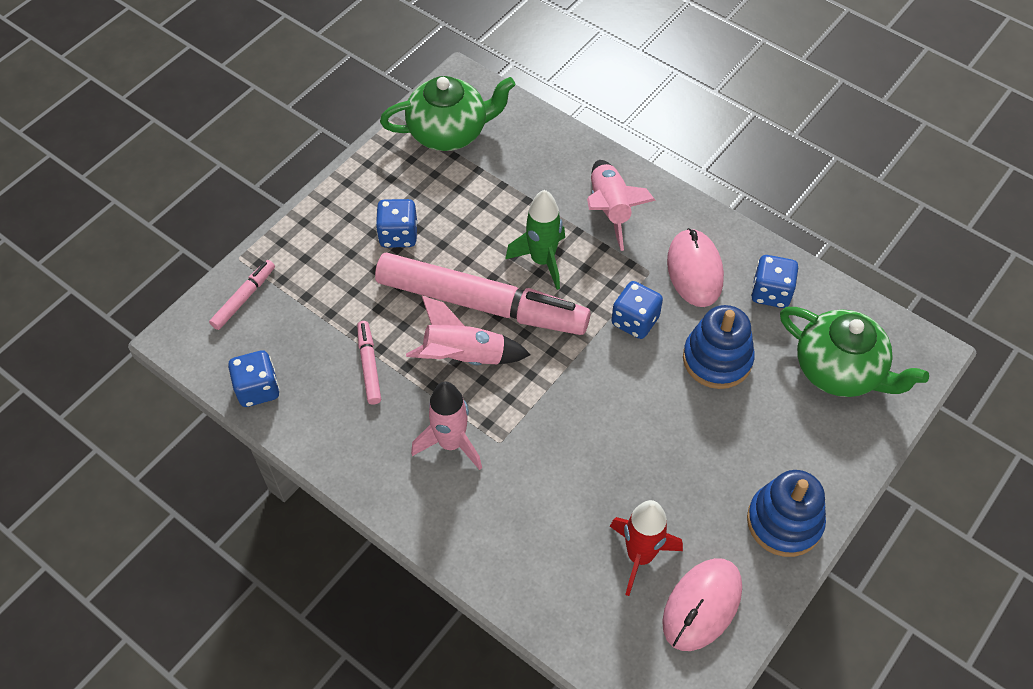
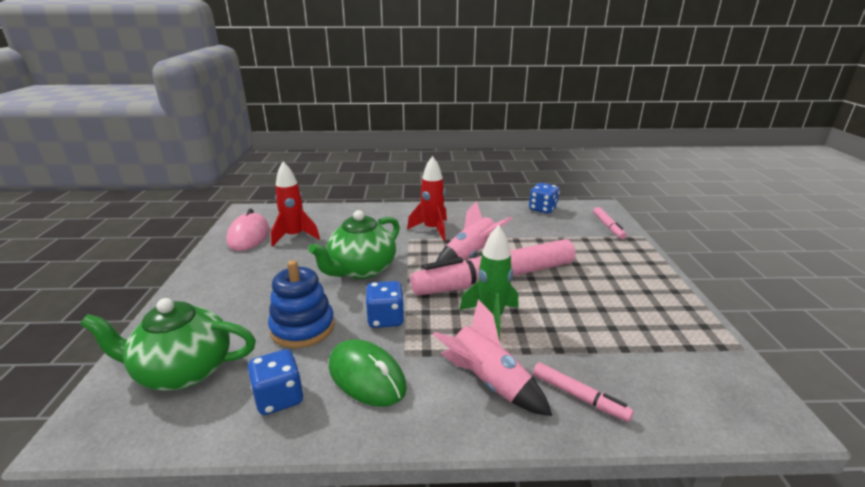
camera: 140 degrees right, 30 degrees down
(369, 365) = (511, 233): pink marker -> pink marker (579, 396)
(398, 235) = (595, 283): blue dice -> none
(449, 132) = (692, 362): green teapot -> green teapot (361, 269)
(451, 443) = (432, 229): pink rocket -> red rocket
(694, 270) = (366, 376): pink mouse -> green mouse
(784, 522) = (209, 276): blue stacking toy -> none

